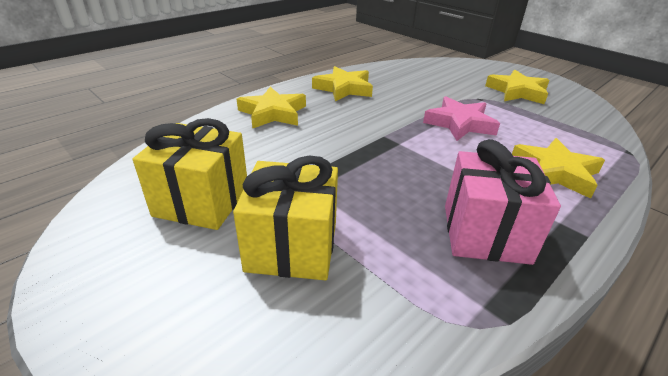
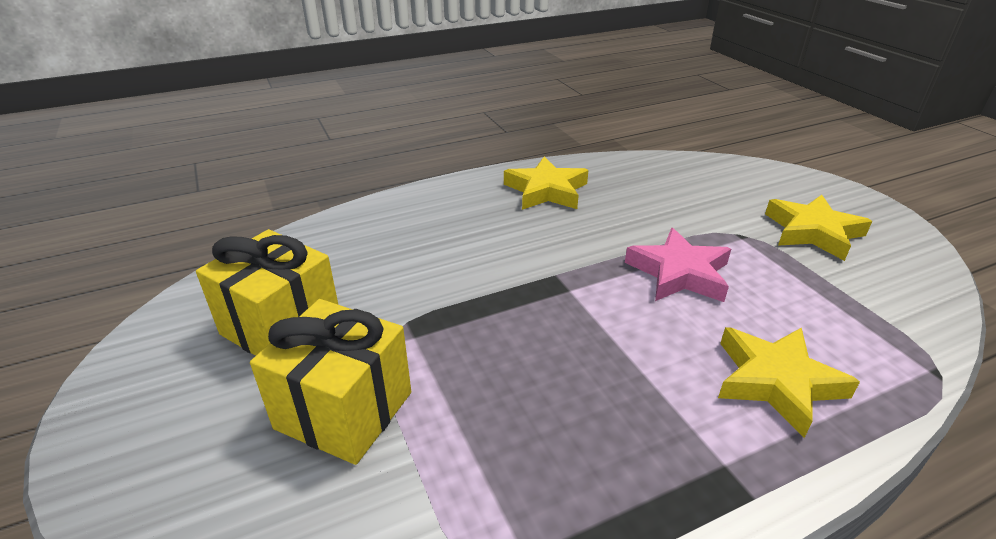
camera: 20 degrees right, 0 degrees up
(273, 113) = (431, 216): yellow star -> none
(485, 233) = (599, 453): pink gift -> none

